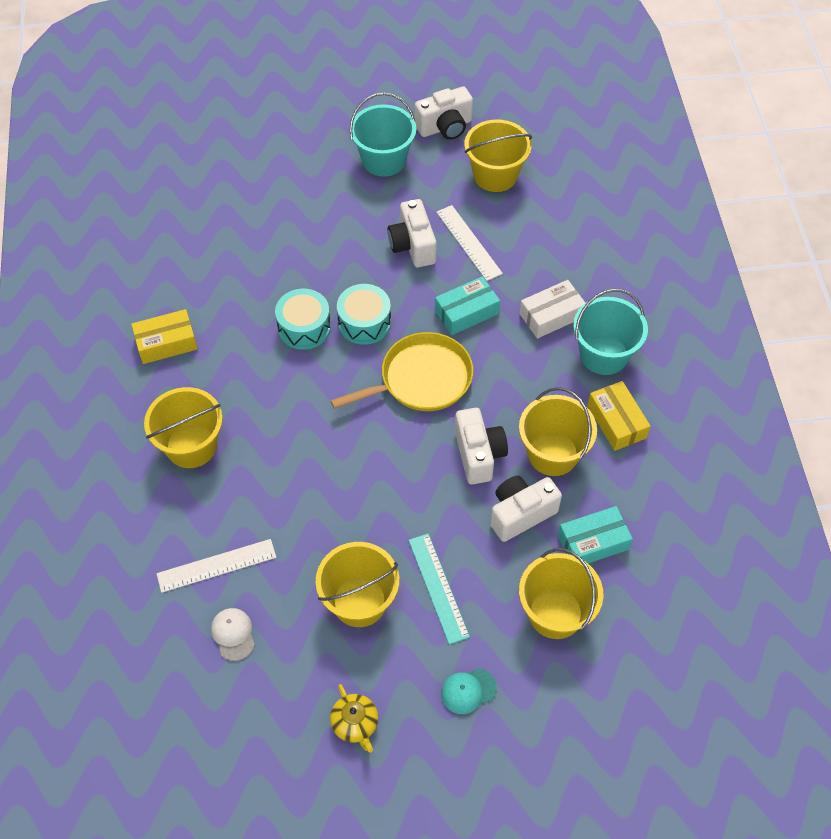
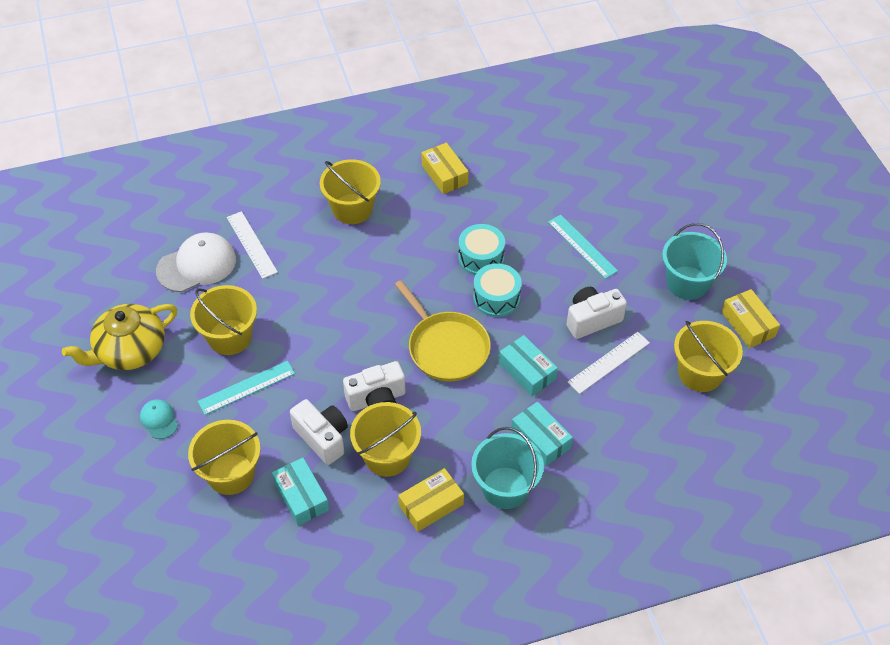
camera: 80 degrees right, 5 degrees down
(233, 634) = (197, 265): white cap -> white cap, size x1.94
(313, 235) = (582, 246): none -> turquoise ruler
(355, 723) = (130, 350): yellow teapot -> yellow teapot, size x1.97
(445, 127) = (748, 324): white camera -> yellow box
(551, 315) = (540, 439): white box -> turquoise box

